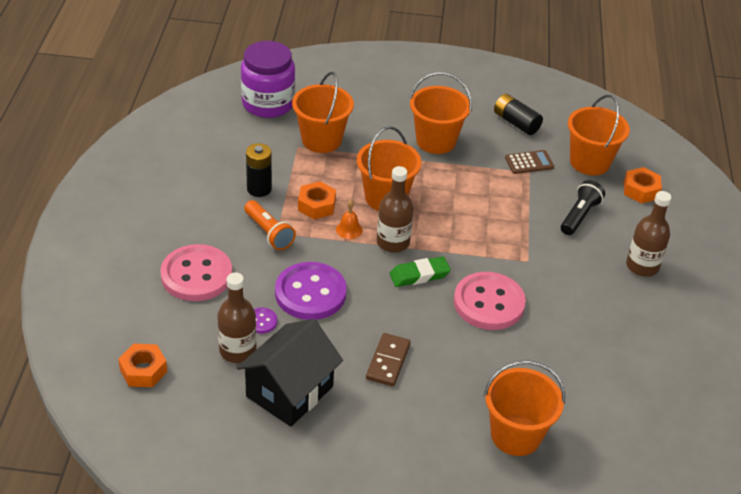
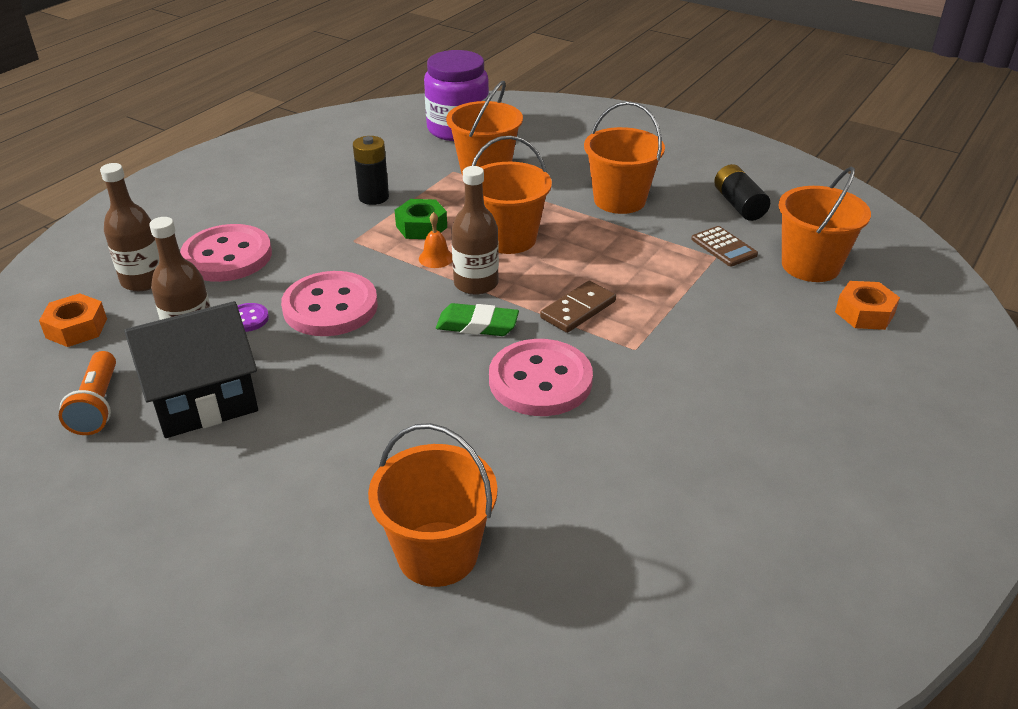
camera: 30 degrees right, 5 degrees down
(269, 233) = (343, 238): orange flashlight -> orange flashlight (97, 405)
(310, 293) = (330, 307): purple button -> pink button
(316, 205) = (421, 227): orange nut -> green nut
(388, 361) = (350, 406): brown domino -> brown domino (578, 310)
(529, 162) = (724, 247): brown calculator -> brown calculator turned 45 degrees clockwise
(579, 216) = (749, 319): black flashlight -> none
(642, 266) = (801, 401): brown bottle -> brown bottle (143, 280)

